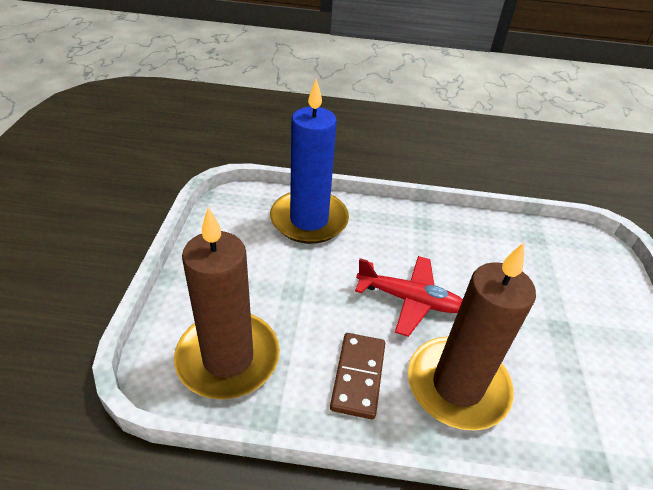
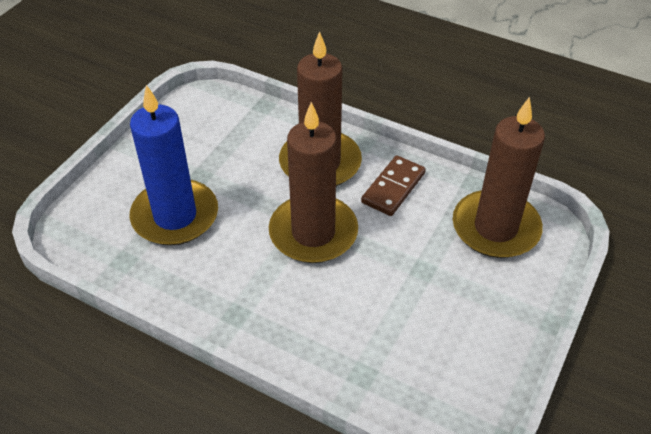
camera: 155 degrees left, 5 degrees up
(309, 220) = (372, 356): blue candle -> blue candle (175, 216)
(409, 300) = (313, 232): red plane -> brown candle

